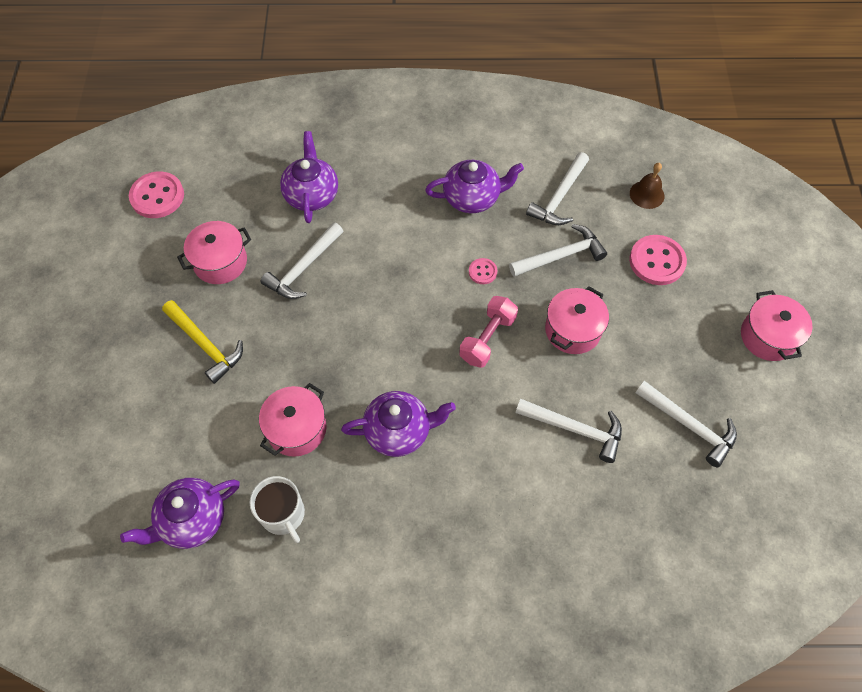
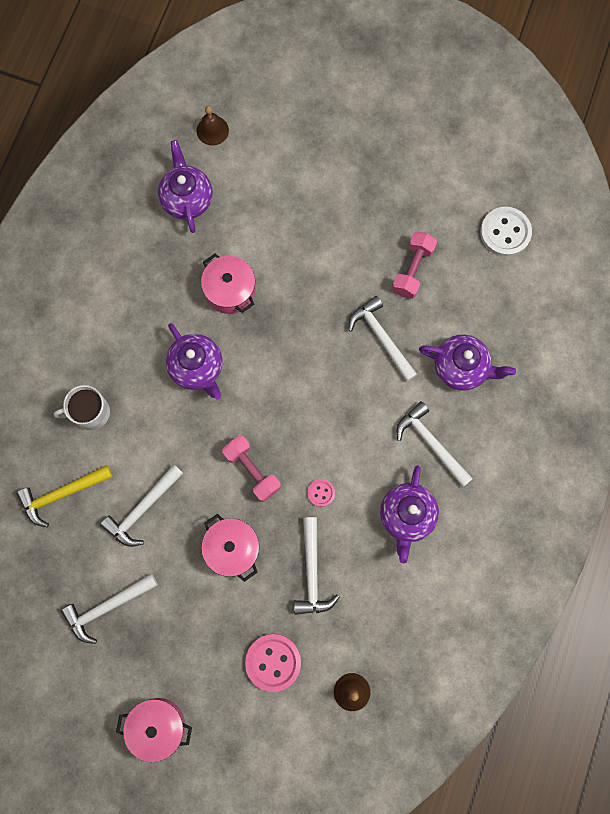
camera: 110 degrees right, 15 degrees up
(90, 523) = (212, 130): none -> brown bell
(157, 196) = (505, 232): pink button -> white button
(205, 345) = (333, 240): yellow hammer -> yellow hammer (62, 494)
(220, 262) = (412, 270): pink pot -> pink dumbbell
(283, 514) = (165, 262): white mug -> white mug (90, 412)
(399, 431) = (197, 368): purple teapot -> purple teapot turned 45 degrees counterclockwise
(559, 197) = (378, 601): white hammer -> white hammer (431, 443)

